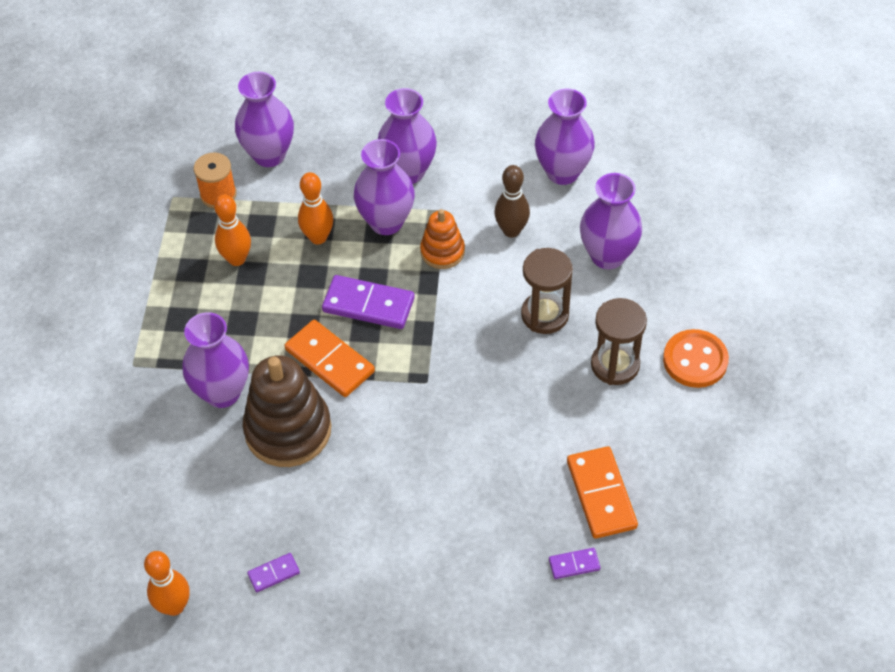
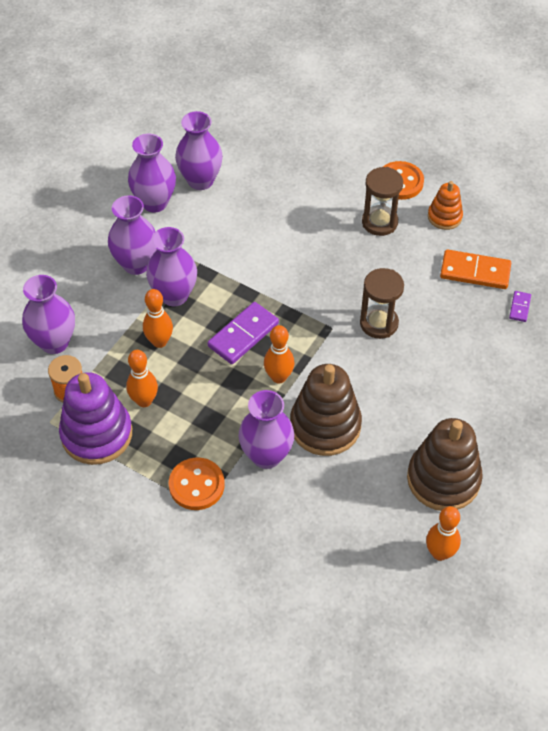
camera: 65 degrees left, 0 degrees up
(156, 348) = (196, 485): none -> orange button
(177, 240) = (97, 434): none -> purple stacking toy
(273, 573) = (443, 479): purple domino -> brown stacking toy
(330, 360) = (279, 377): orange domino -> orange bowling pin
(442, 251) = (224, 274): orange stacking toy -> orange stacking toy (444, 217)
(511, 230) = (232, 228): brown bowling pin -> none
(545, 315) = (316, 241): brown hourglass -> brown hourglass (379, 323)
(607, 256) = (289, 188): purple vase -> purple vase (154, 202)

